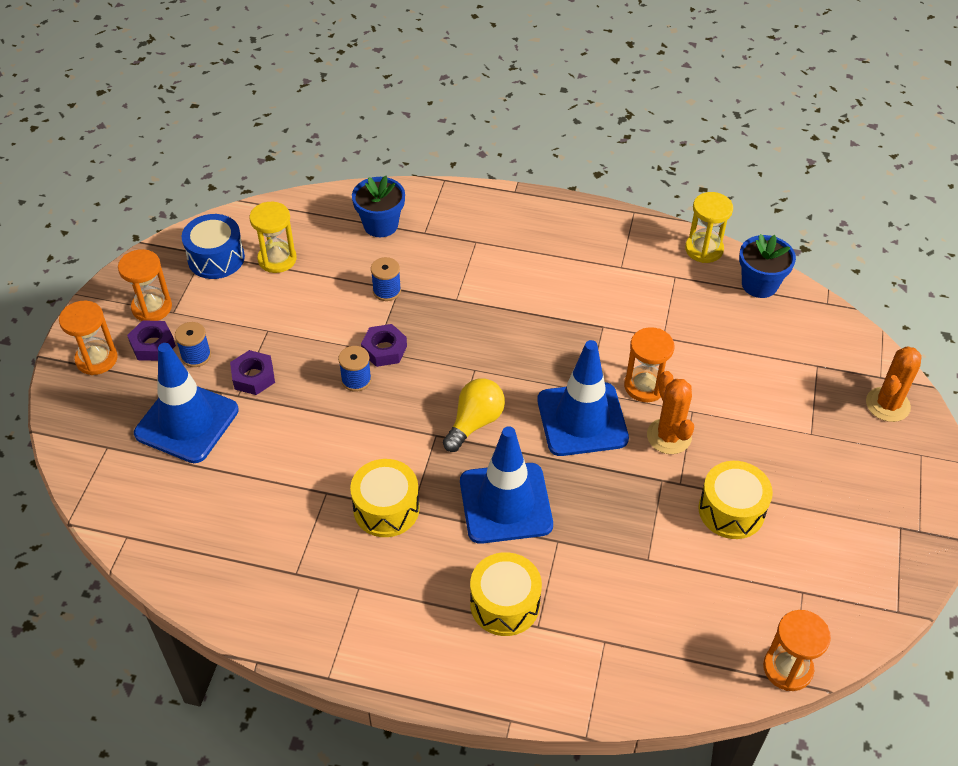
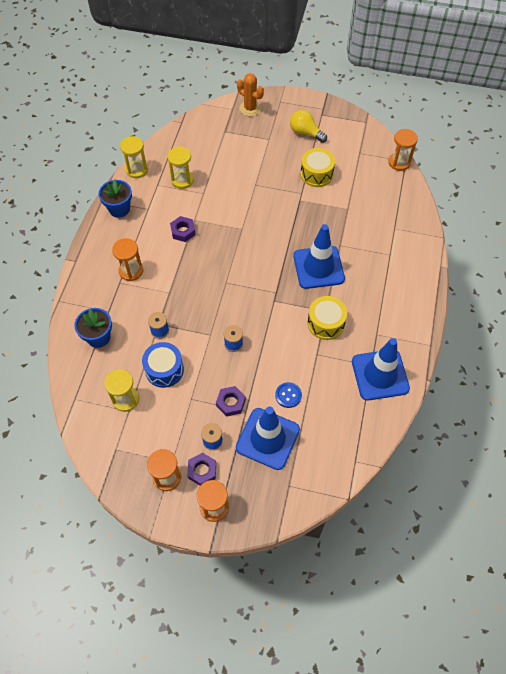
camera: 90 degrees left, 10 degrees up
(216, 258) = (121, 440): blue drum -> blue drum (164, 370)
(255, 450) = (288, 395): none -> blue button
(384, 349) = (209, 329): purple nut -> purple nut (183, 231)
(475, 422) = (265, 282): yellow light bulb -> yellow light bulb (305, 133)
(505, 604) = (379, 268): yellow drum -> none
(582, 419) = (261, 232): blue traffic cone -> blue traffic cone (380, 375)
(645, 386) = (238, 203): orange hourglass -> orange hourglass (131, 271)
(669, 436) = (272, 195): orange cactus -> none
(689, 308) = (182, 180): none -> yellow hourglass
(759, 284) = (166, 148): blue flower pot -> blue flower pot (119, 209)

